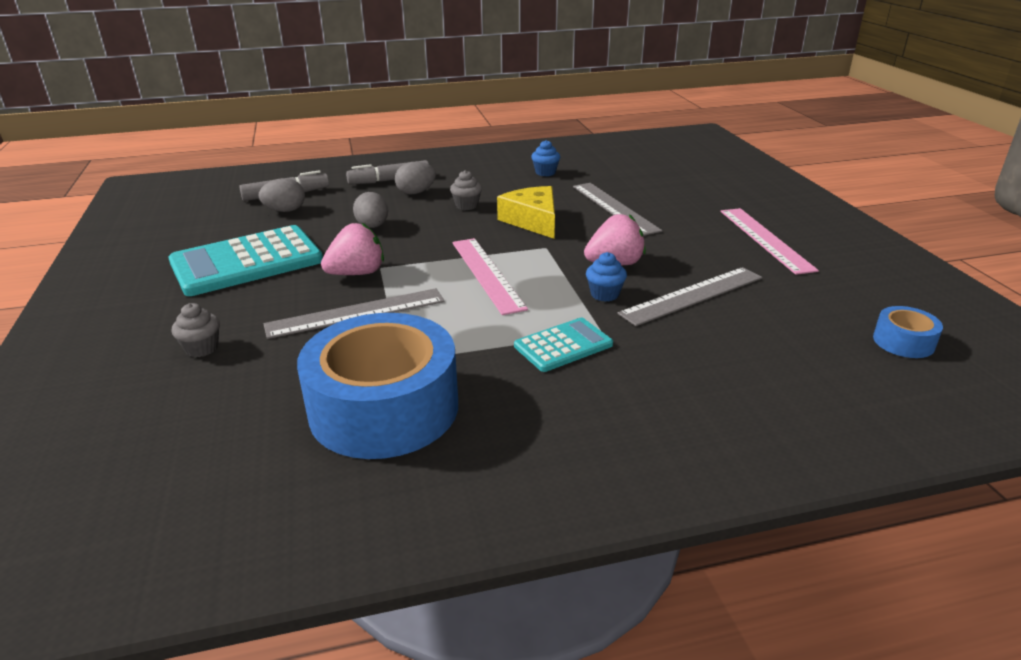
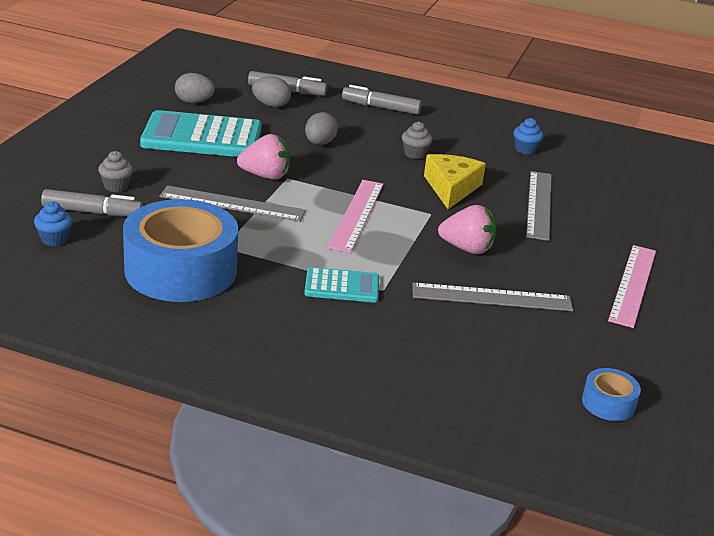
camera: 30 degrees right, 0 degrees up
(202, 390) = (92, 212): none -> grey marker
(416, 192) = (389, 127): grey egg -> grey egg (194, 102)
(604, 294) = (423, 267): blue cupcake -> blue cupcake (54, 239)

